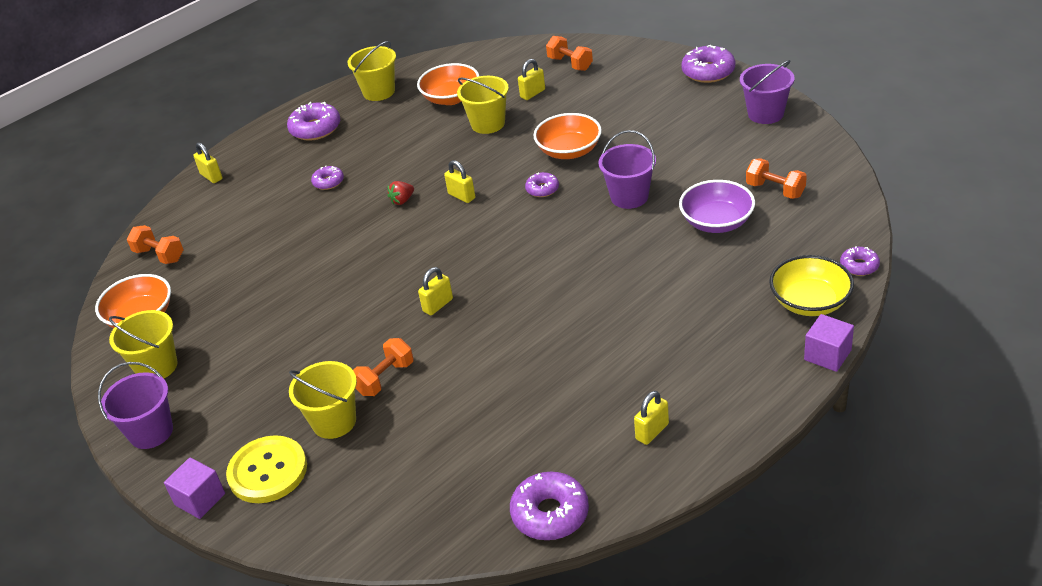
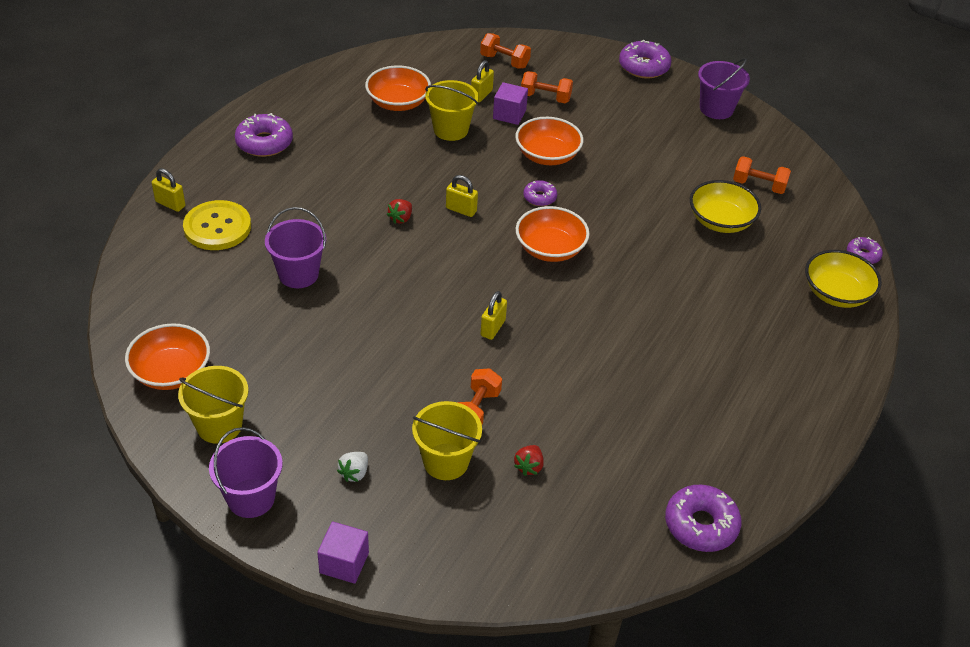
camera: 25 degrees left, 5 degrees up
(159, 255) = (155, 299): orange dumbbell -> orange dumbbell (545, 98)
(248, 422) = (354, 473): none -> white strawberry
(268, 471) = (402, 523): yellow button -> yellow button (217, 227)
(328, 182) = (309, 203): purple donut -> none
(379, 92) = (315, 98): yellow bucket -> none
(408, 436) = (529, 467): none -> red strawberry
(529, 237) = (550, 249): none -> orange bowl
(629, 197) = (628, 200): purple bucket -> purple bucket (298, 274)
(652, 431) = (755, 433): yellow padlock -> none
(716, 222) = (720, 221): purple bowl -> yellow bowl
(827, 355) = (873, 342): purple cube -> purple cube (509, 114)

